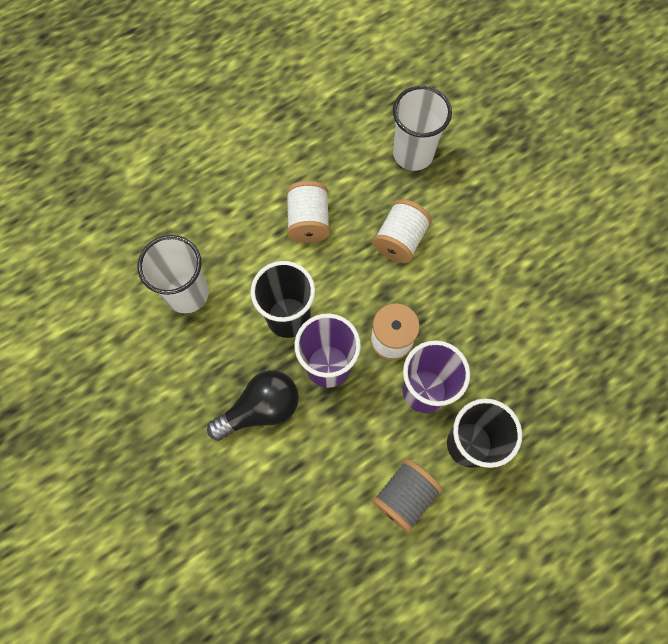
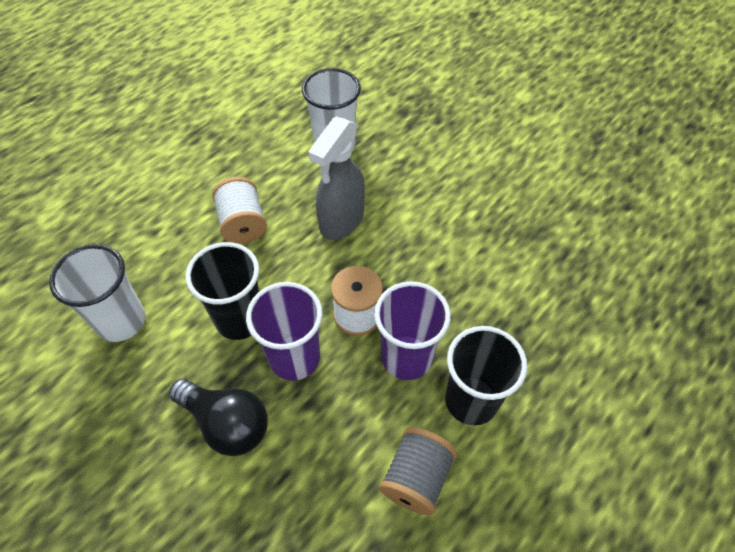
camera: 15 degrees left, 15 degrees down
(260, 409) = (226, 423): black light bulb -> black light bulb turned 75 degrees clockwise
(400, 240) = (341, 220): white spool -> grey spray bottle

